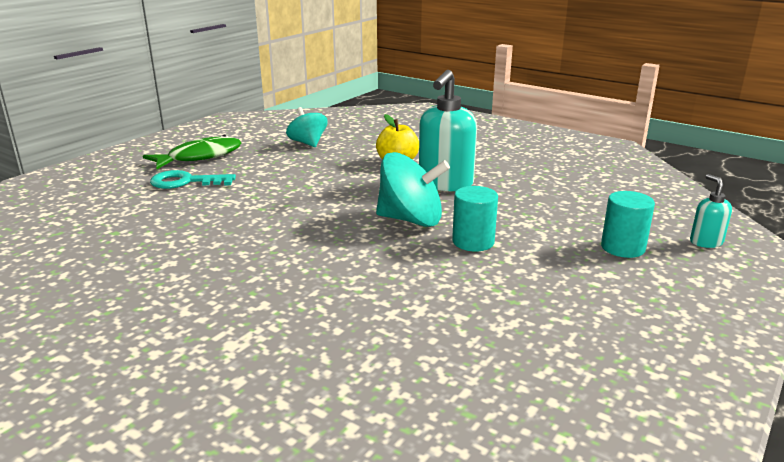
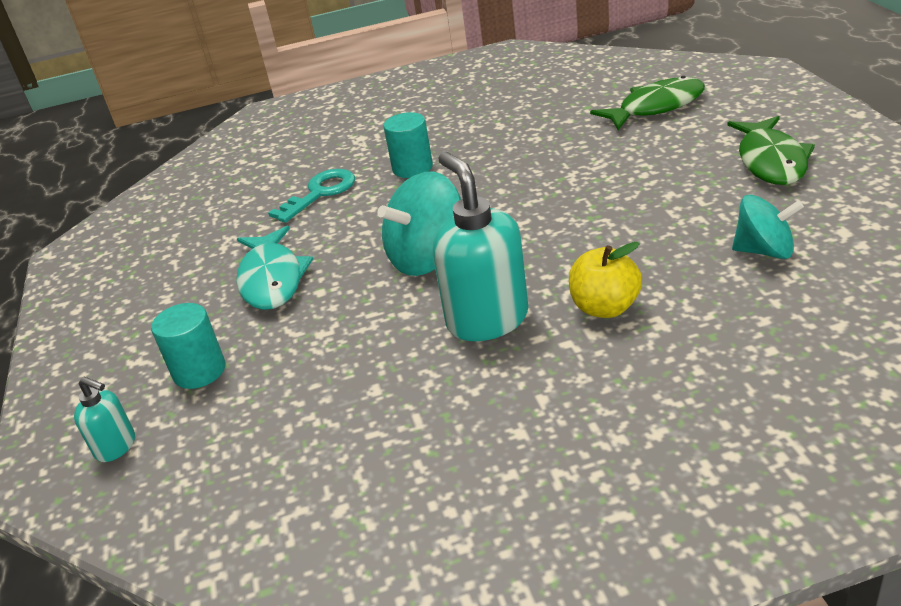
camera: 135 degrees right, 10 degrees up
(114, 204) = (656, 107): none -> green fish
(186, 182) = (684, 145): turquoise key -> turquoise key (320, 193)
(473, 242) = (339, 278): turquoise cylinder -> turquoise cylinder (412, 168)
(513, 269) = (272, 279): none -> turquoise fish

